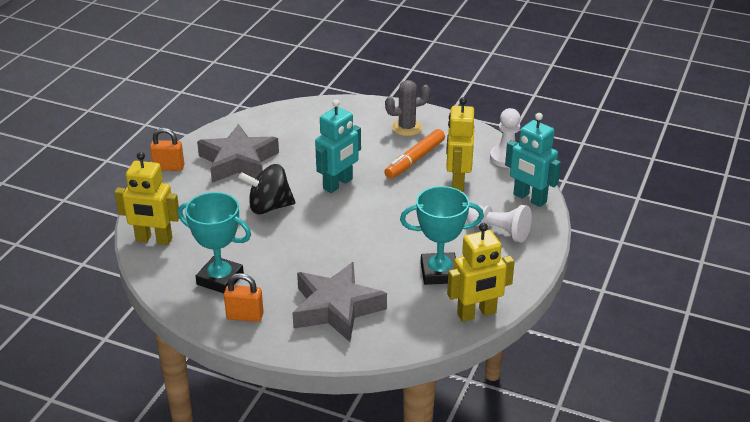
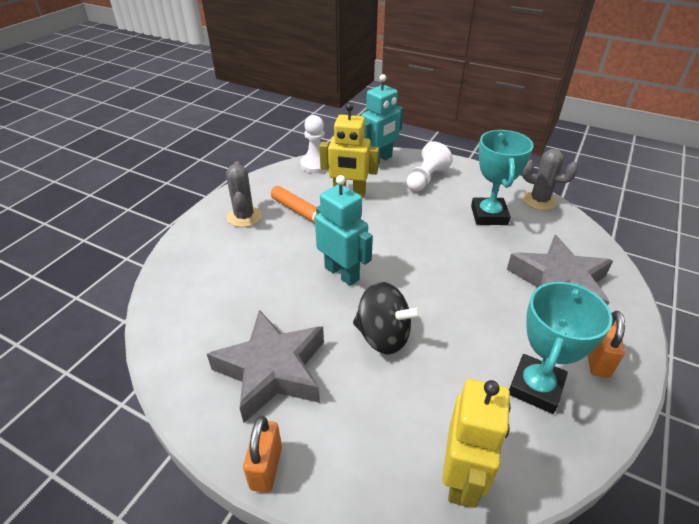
camera: 85 degrees left, 5 degrees up
(269, 207) = (383, 336): black spinning top -> black spinning top turned 60 degrees counterclockwise
(476, 314) = (539, 200): yellow robot -> grey cactus

